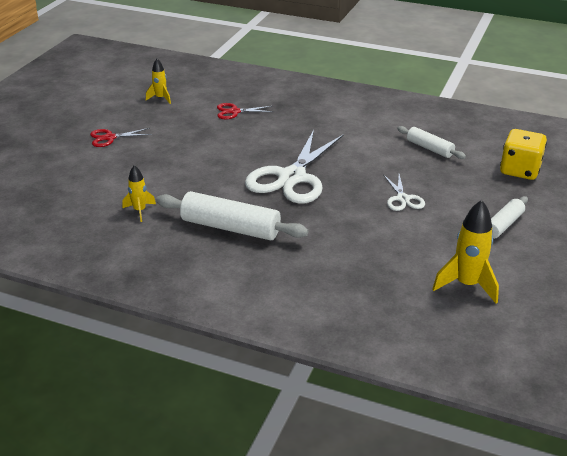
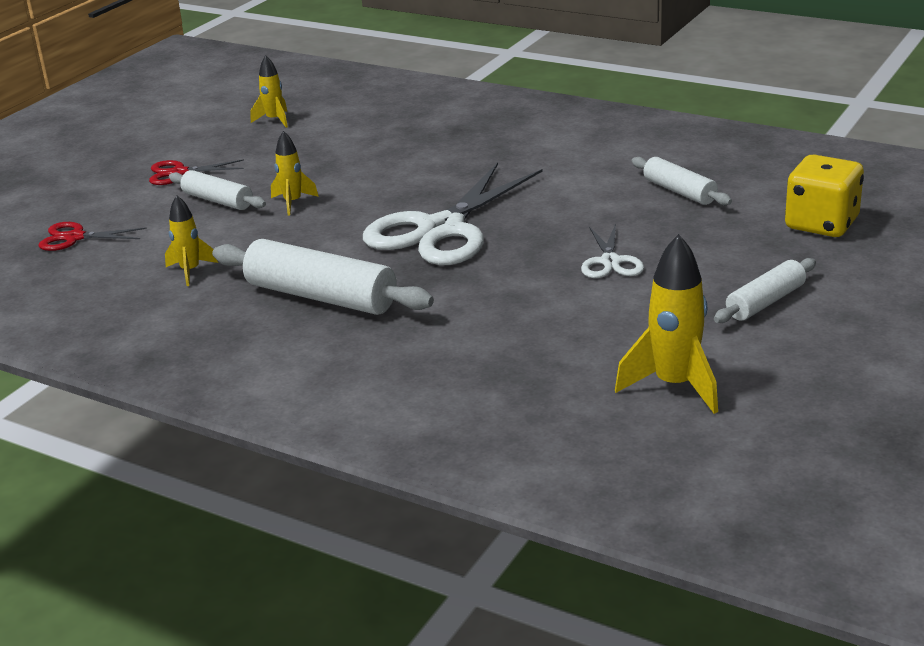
camera: 10 degrees right, 5 degrees down
(141, 158) = (218, 200): none -> white rolling pin
(191, 159) = (293, 203): none -> yellow rocket
(234, 112) = (382, 138): red scissors -> red scissors (75, 237)

